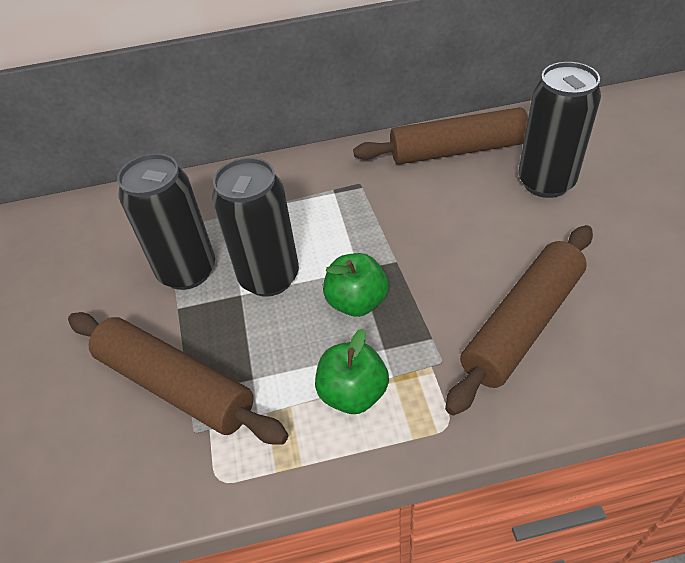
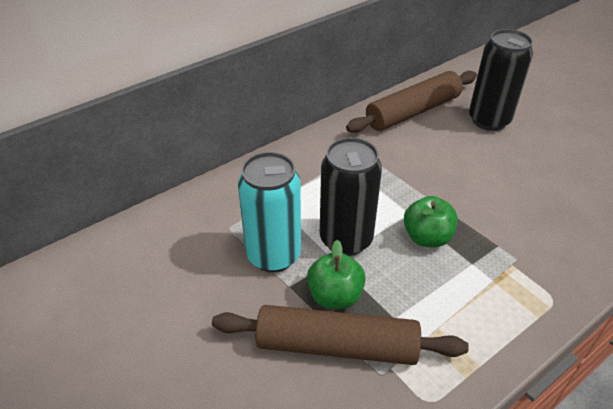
camera: 30 degrees left, 5 degrees down
(187, 271) = (273, 255): black can -> turquoise can
(353, 393) = (475, 302): green apple -> green apple (335, 296)
(522, 324) = (547, 218): brown rolling pin -> none

